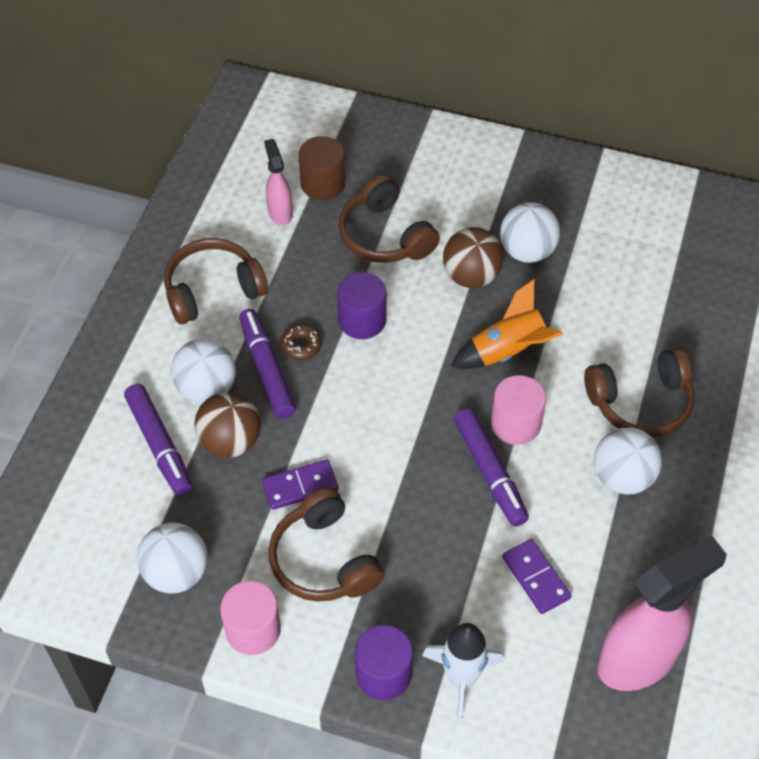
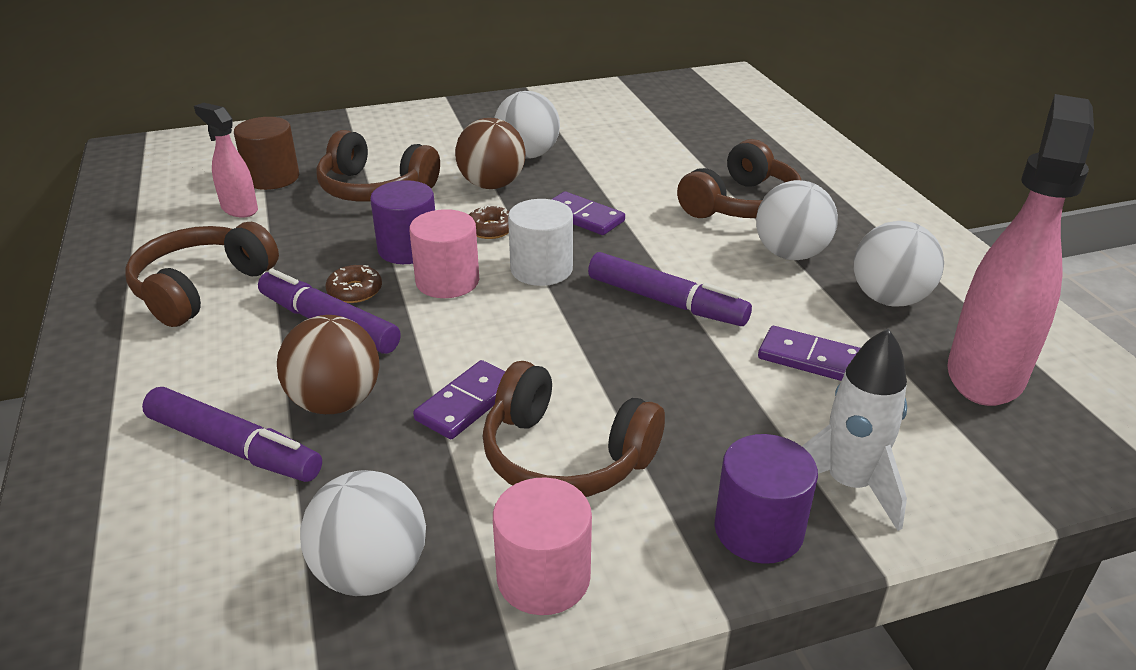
camera: 35 degrees left, 20 degrees down
(206, 388) = (261, 368): white ball -> white ball (889, 299)
(432, 329) = (490, 229): none -> brown donut
(434, 392) = (541, 269): none -> white cylinder
(508, 351) = (583, 217): orange rocket -> purple domino
(515, 424) = (649, 259): pink cylinder -> pink cylinder (447, 281)

